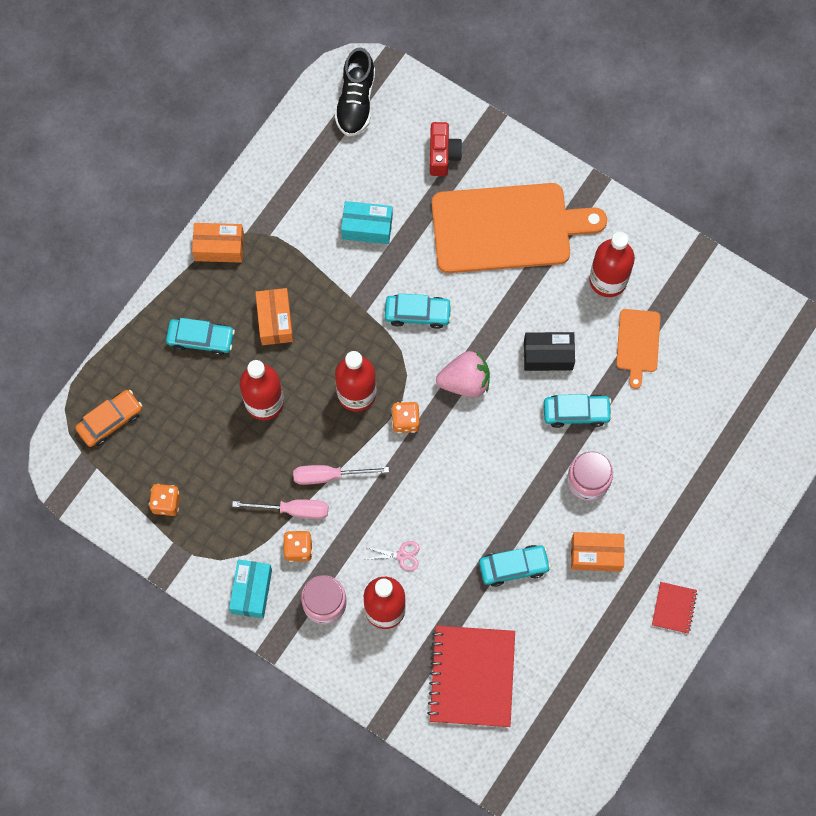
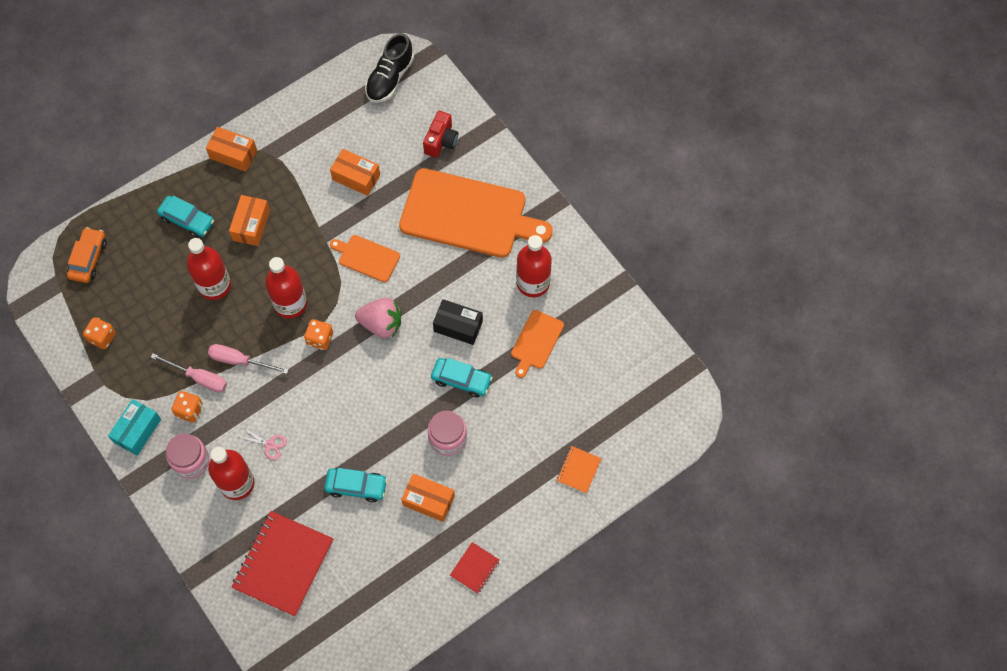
camera: 20 degrees right, 5 degrees down
(110, 421) = (88, 259): orange car -> orange car turned 60 degrees counterclockwise
(367, 227) = (356, 177): turquoise box -> orange box
(417, 313) = (367, 257): turquoise car -> orange cutting board
(738, 466) = (578, 470): none -> orange notebook

